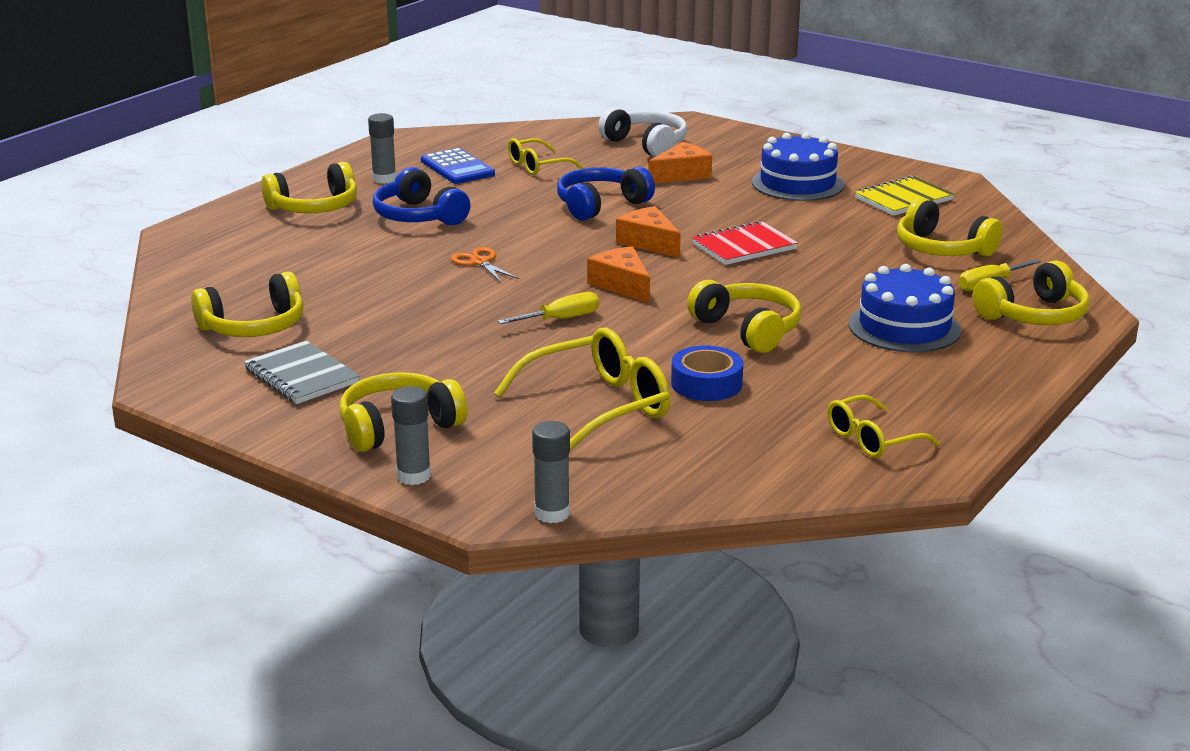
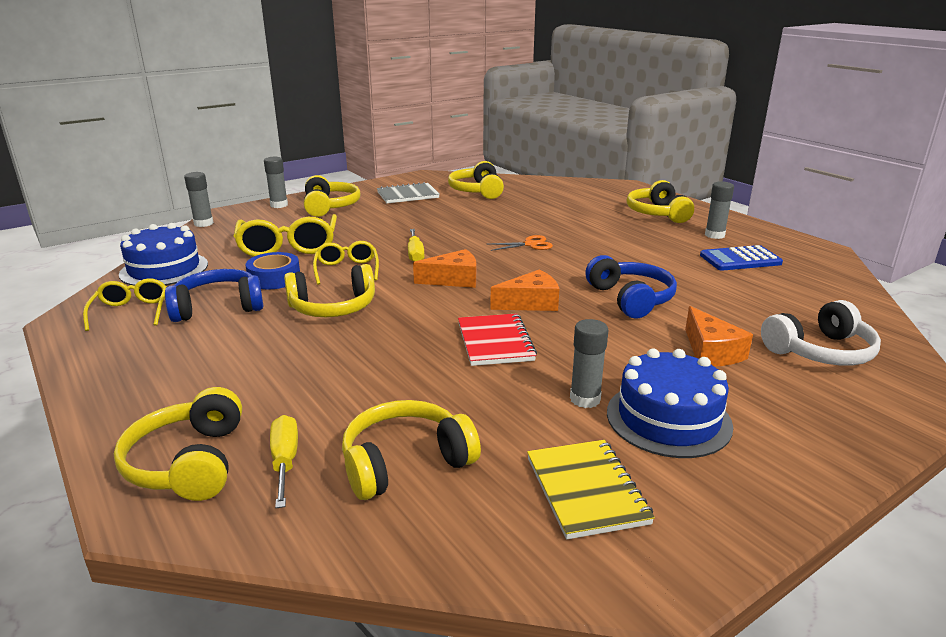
camera: 110 degrees right, 0 degrees up
(418, 216) = (629, 237): blue headphones -> blue headphones (218, 307)
(537, 166) = (744, 289): yellow glasses -> yellow glasses (347, 269)
(800, 208) = (585, 399): none -> grey glue stick
(904, 327) = (259, 374): blue cake -> blue cake (164, 269)

